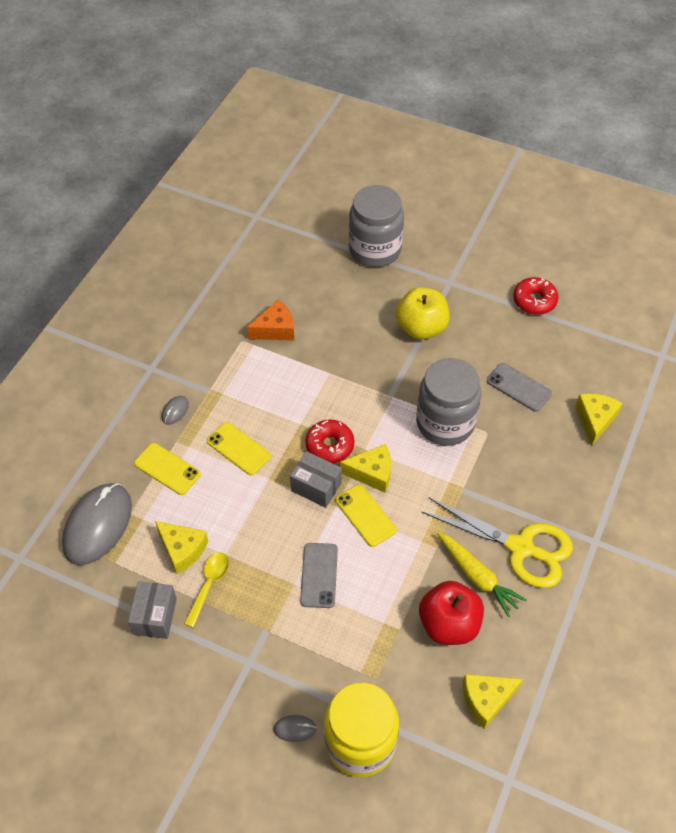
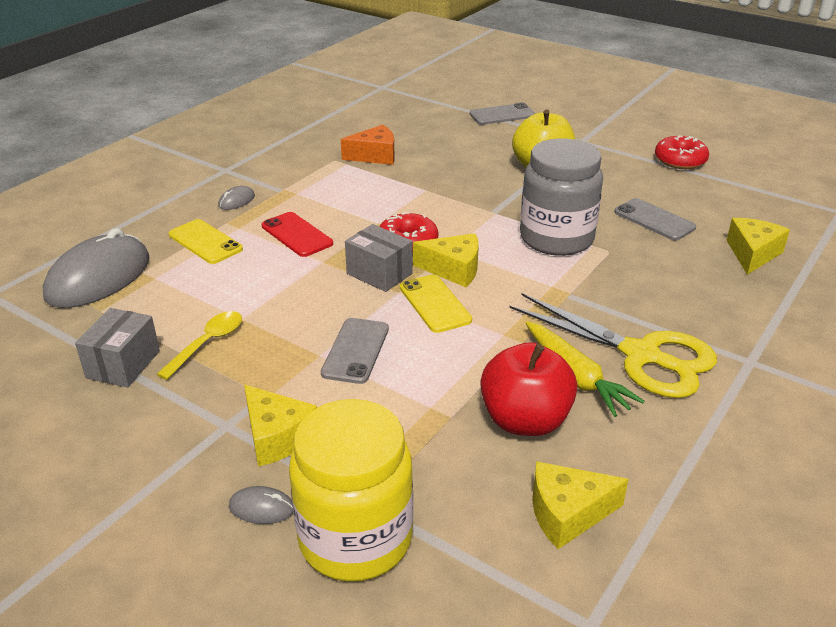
camera: 10 degrees right, 20 degrees down
(182, 550) = (189, 309): yellow cheese -> yellow cheese (277, 437)
(238, 449) = (297, 235): yellow phone -> red phone
(375, 250) = (502, 115): grey jar -> grey phone

